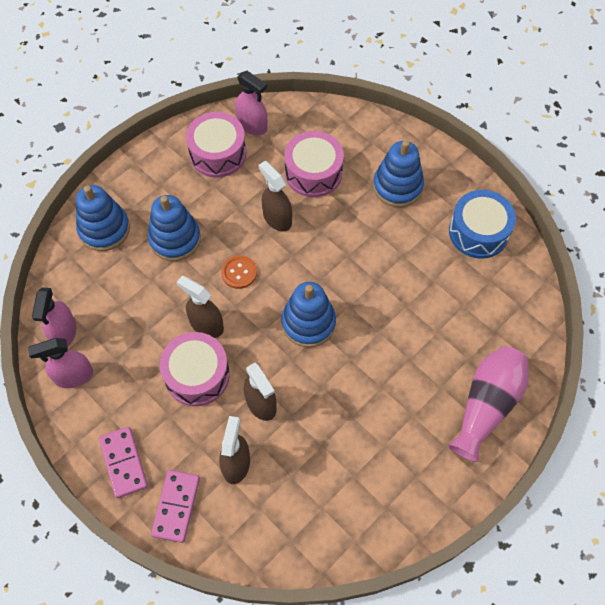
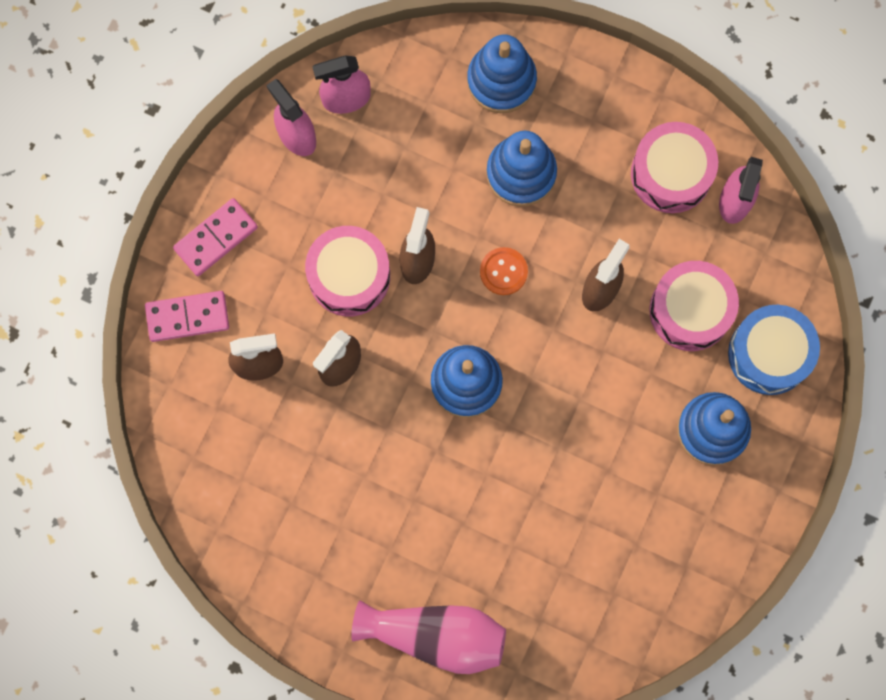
camera: 70 degrees right, 15 degrees up
(478, 232) = (682, 559): blue drum -> blue drum (769, 354)

